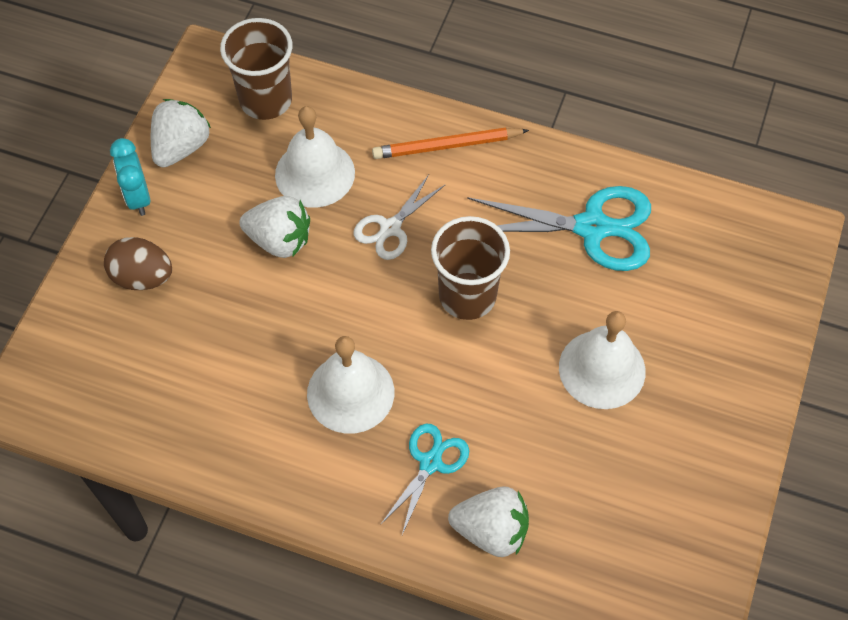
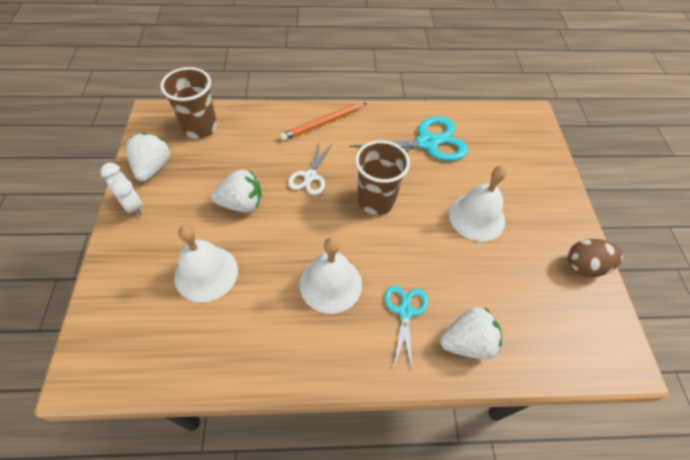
camera: 25 degrees left, 5 degrees down
(138, 197) = (132, 206): turquoise clock -> white clock
(142, 277) = (153, 255): brown egg -> brown egg (584, 266)
(315, 173) = (248, 159): white bell -> white bell (206, 273)

